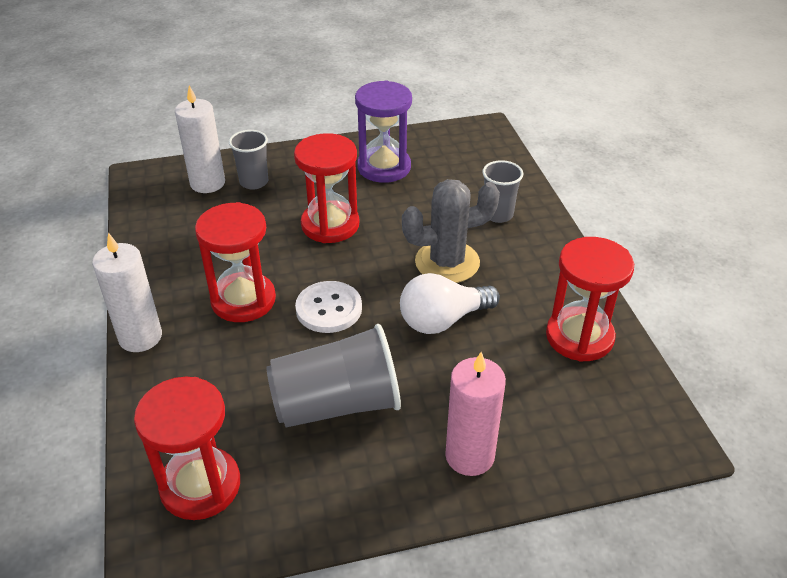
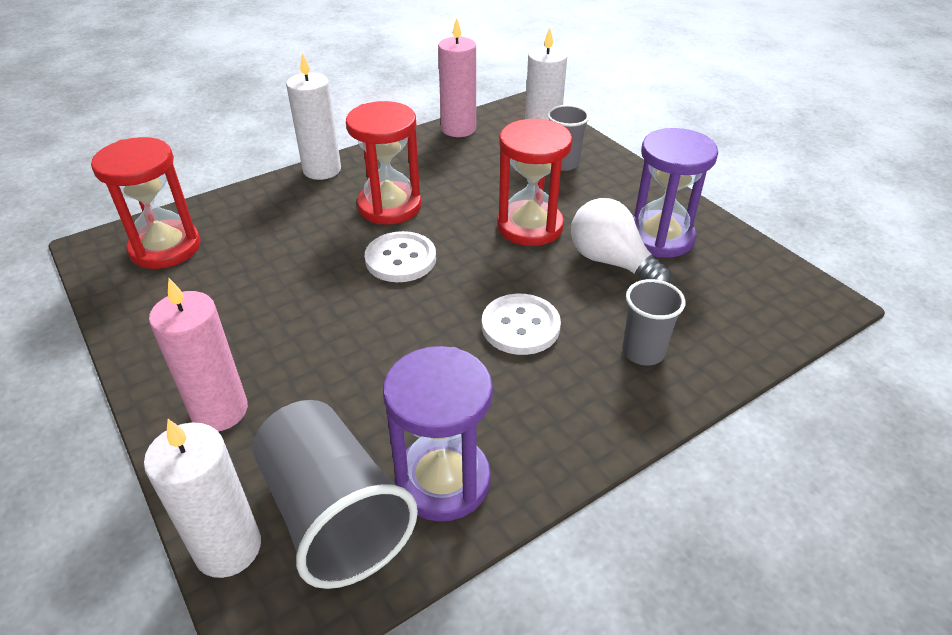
camera: 70 degrees right, 0 degrees up
(143, 226) = (458, 129): none -> pink candle
(337, 404) = (272, 298): grey cup -> grey cup (334, 514)
(443, 320) = (419, 344): white light bulb -> white light bulb (611, 262)
(447, 262) = (520, 326): grey cactus -> white button
(579, 337) = (443, 480): red hourglass -> purple hourglass
(609, 461) = (228, 548): none -> white candle

